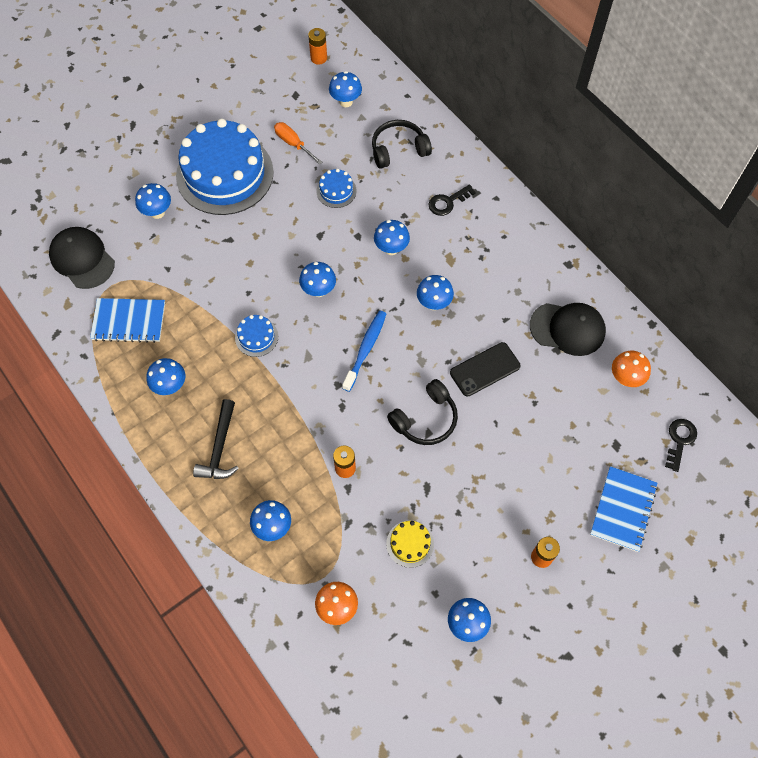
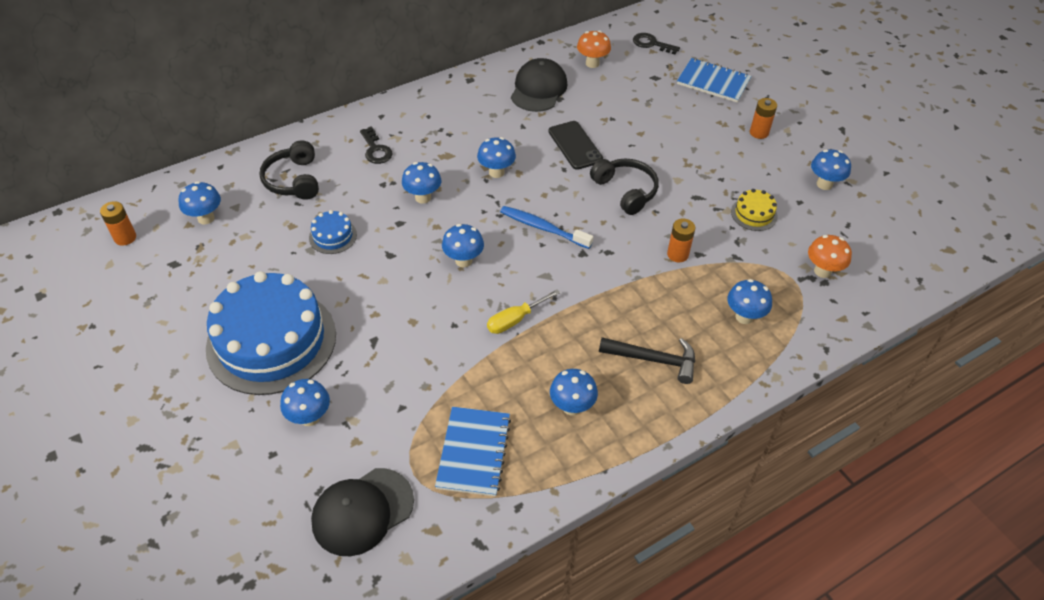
camera: 85 degrees left, 15 degrees down
(256, 337) = (515, 319): blue cake -> yellow screwdriver
(293, 144) = (250, 270): orange screwdriver -> none

